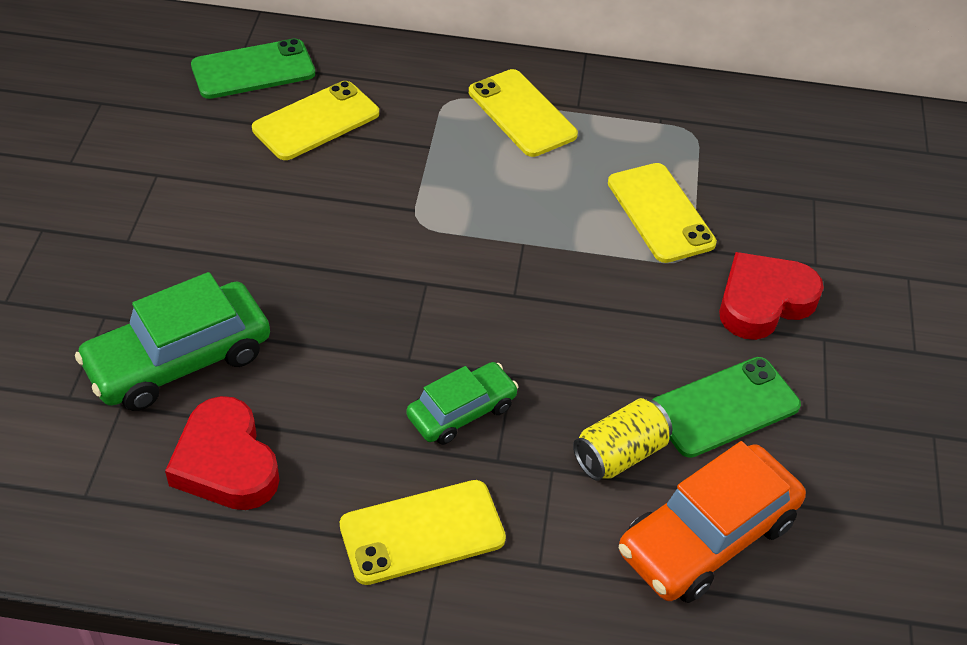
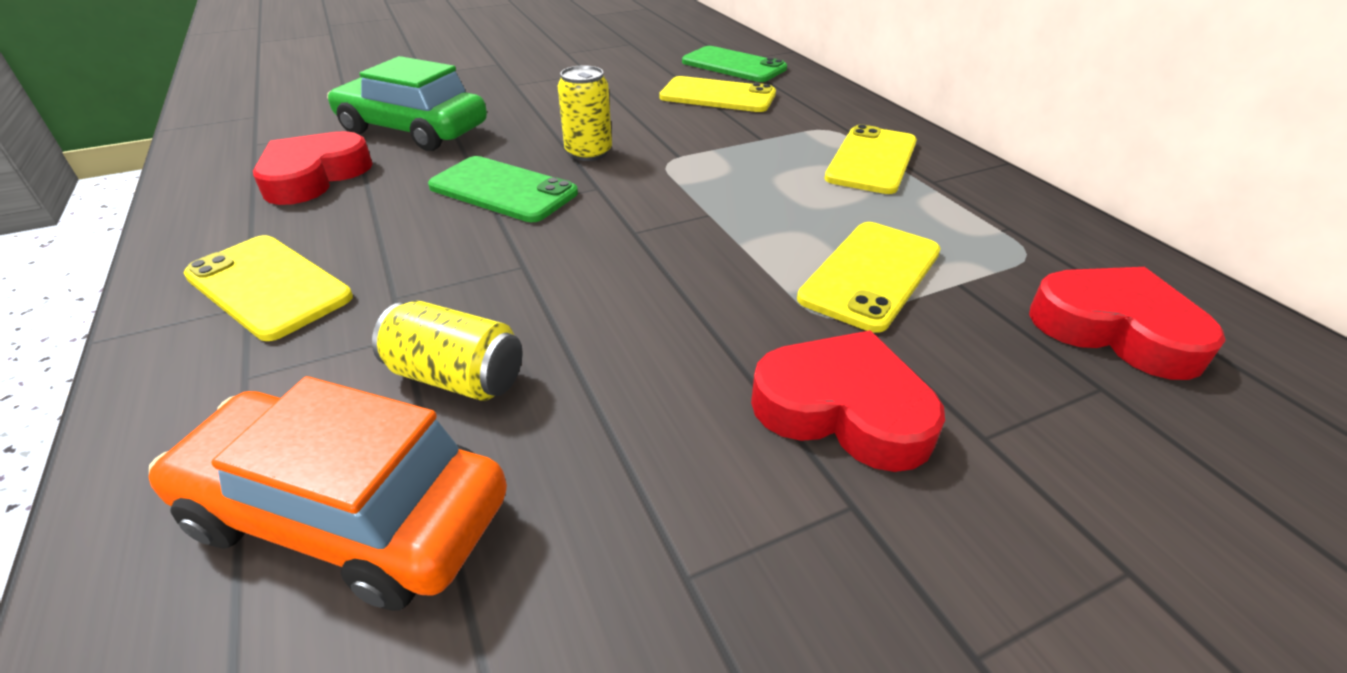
camera: 60 degrees right, 10 degrees down
(355, 259) = (588, 152): none -> yellow can
(461, 411) = (448, 255): green car -> none
(724, 407) = (609, 443): green phone -> green phone (503, 190)
(780, 156) = (1115, 329): none -> red heart

